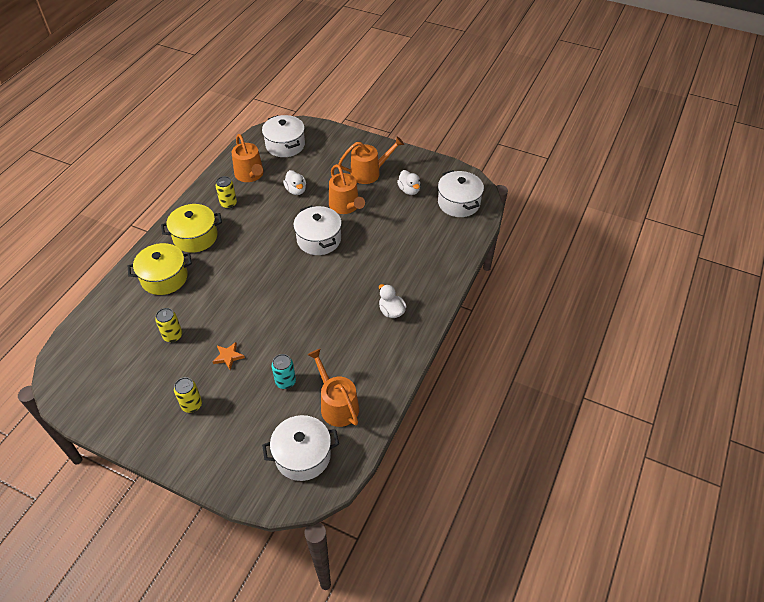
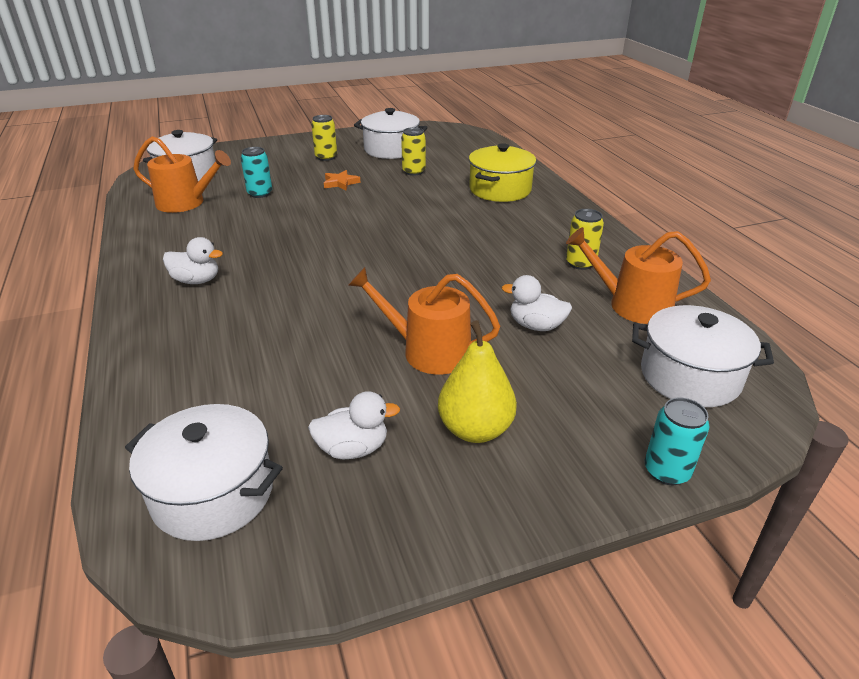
camera: 135 degrees right, 15 degrees down
(195, 237) = (542, 223): yellow pot -> none
(319, 239) = (399, 293): white pot -> white pot (391, 149)
(339, 133) = (666, 471): none -> turquoise can
(369, 173) = (475, 429): orange watering can -> yellow pear
(409, 190) = (353, 448): white duck -> white duck turned 150 degrees clockwise

